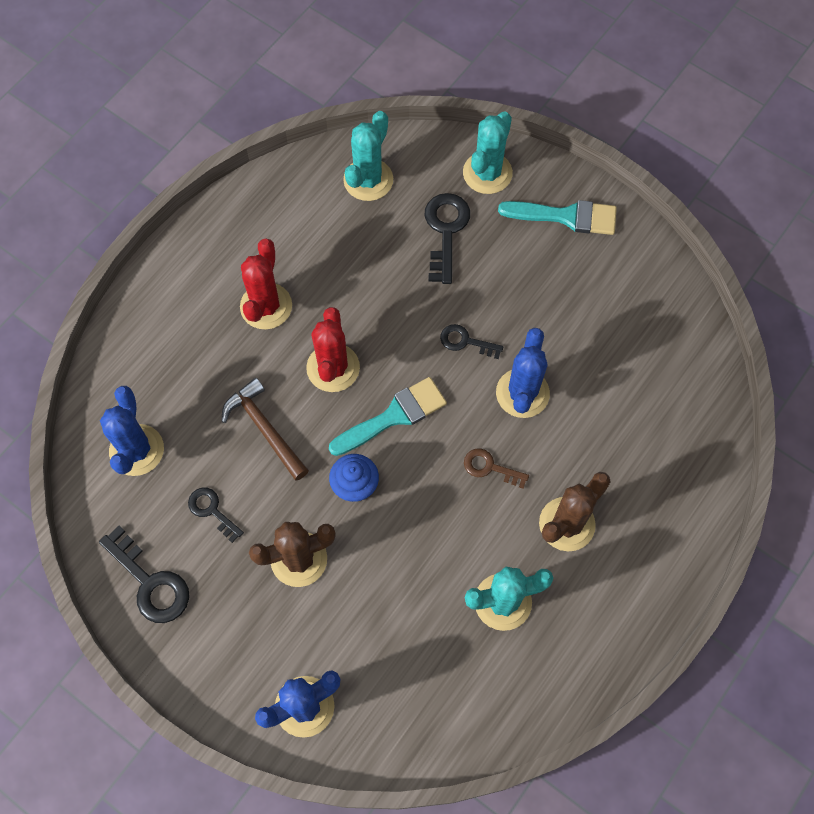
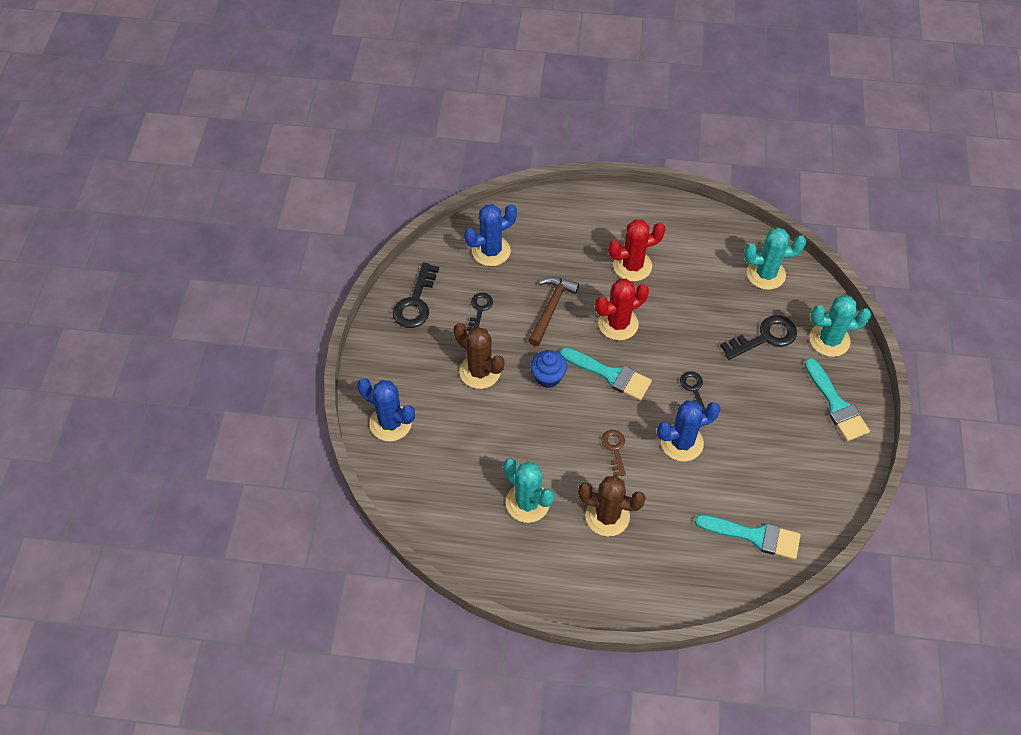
camera: 60 degrees right, 10 degrees down
(669, 389) = (754, 536): none -> turquoise brush

